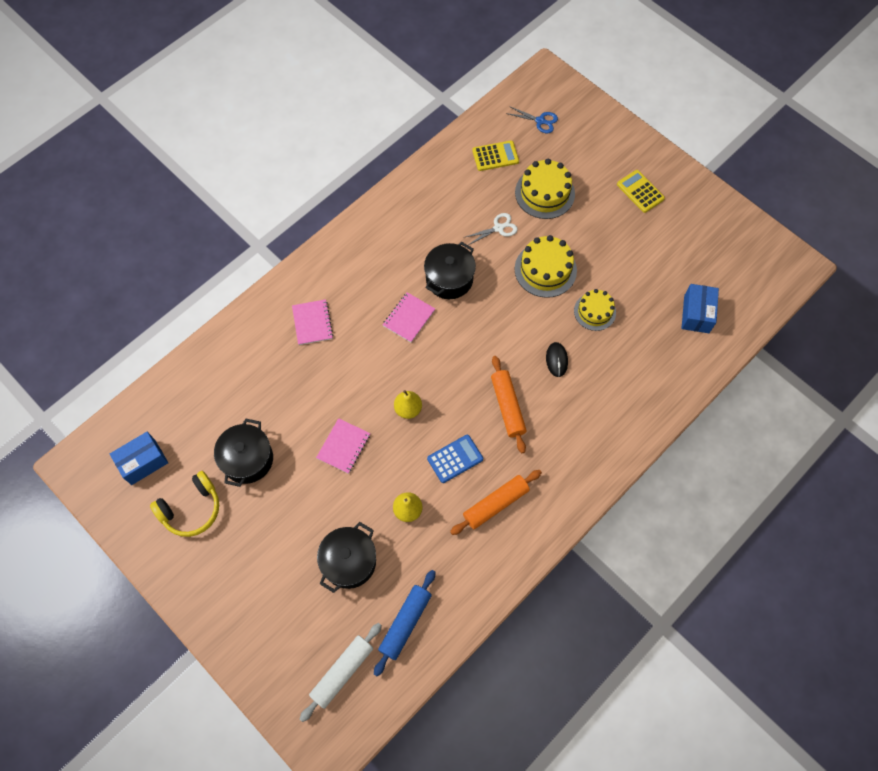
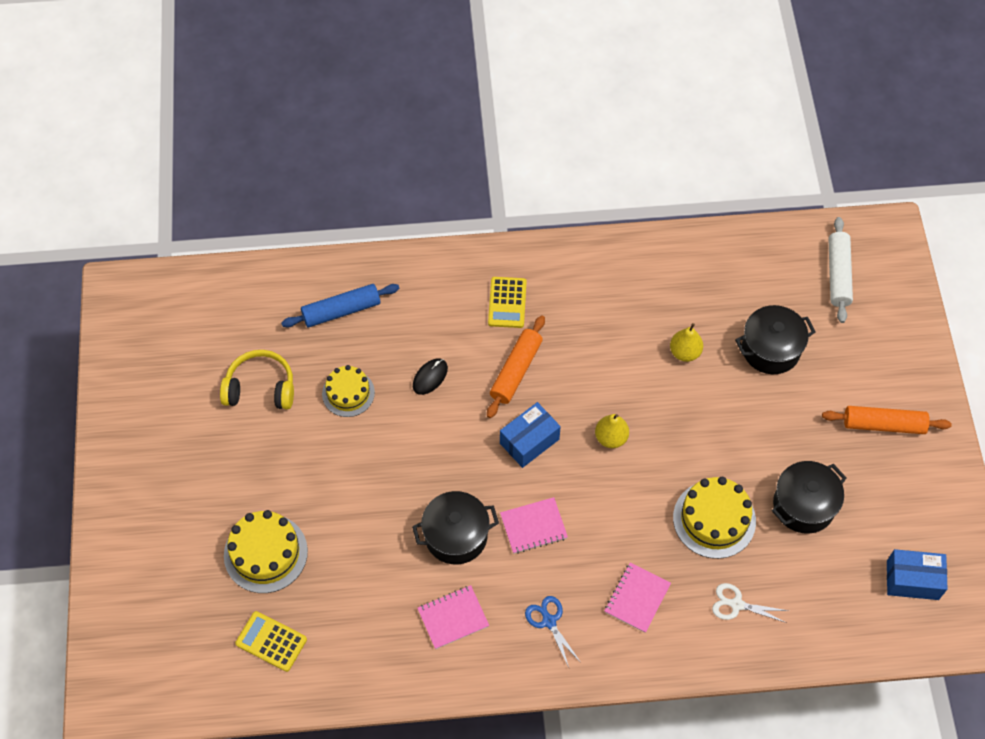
camera: 140 degrees left, 5 degrees down
(191, 509) = (889, 498): yellow headphones -> yellow headphones (260, 388)
(342, 672) = (838, 274): white rolling pin -> white rolling pin turned 75 degrees counterclockwise
(343, 446) = (700, 449): pink notebook -> pink notebook (453, 617)
(405, 623) = (757, 271): blue rolling pin -> blue rolling pin (341, 310)
(455, 459) = (605, 363): blue calculator -> none
(495, 504) = (602, 301): orange rolling pin -> orange rolling pin (883, 424)
(498, 228) = (352, 552): white scissors -> white scissors (736, 604)
(540, 121) = (178, 646): blue scissors -> blue scissors (549, 621)
(545, 269) = (351, 470): yellow cake -> yellow cake (714, 519)
(640, 191) = (170, 476): yellow calculator -> yellow calculator (507, 303)
(696, 314) = (259, 319): blue box -> blue box (529, 441)

